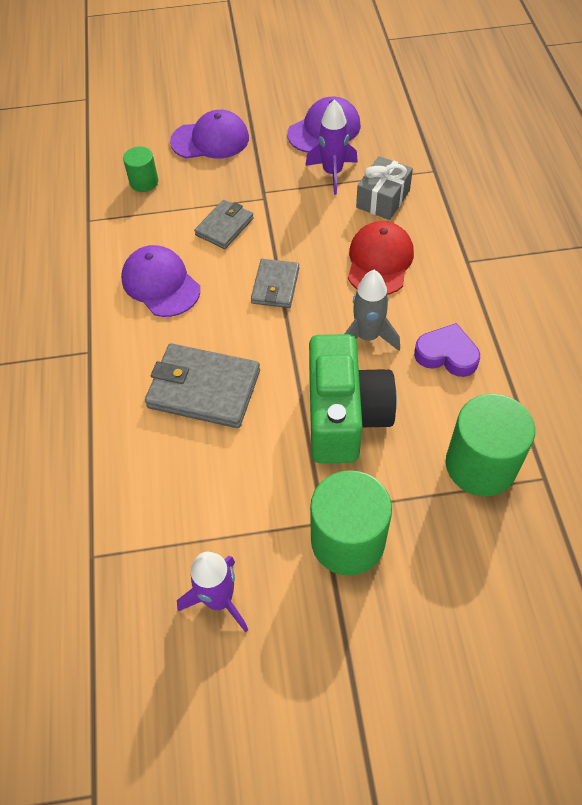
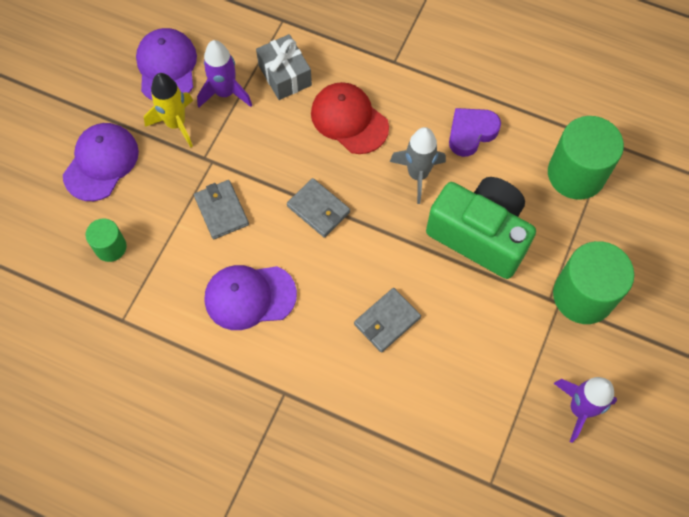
camera: 60 degrees left, 10 degrees up
(203, 389) = (387, 321): grey wallet -> grey wallet, size x0.60
(279, 161) = (176, 124): none -> yellow rocket

